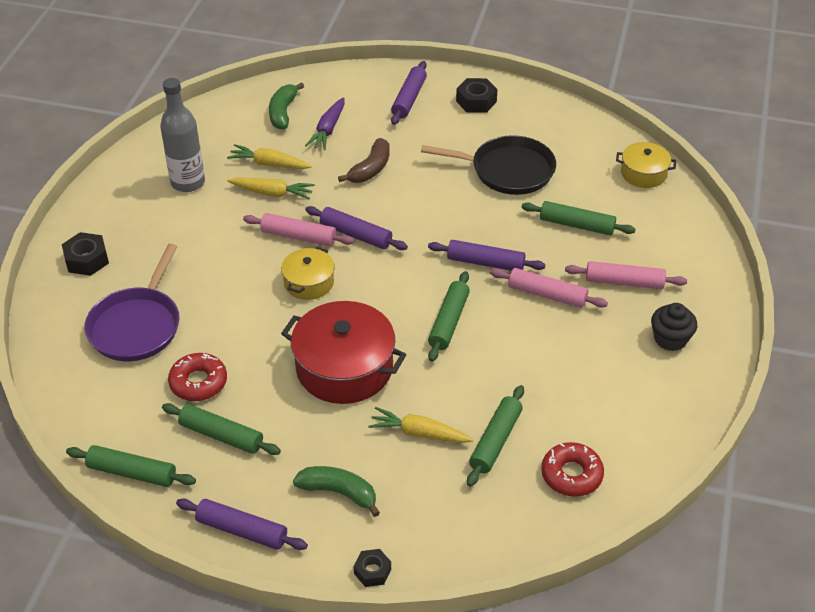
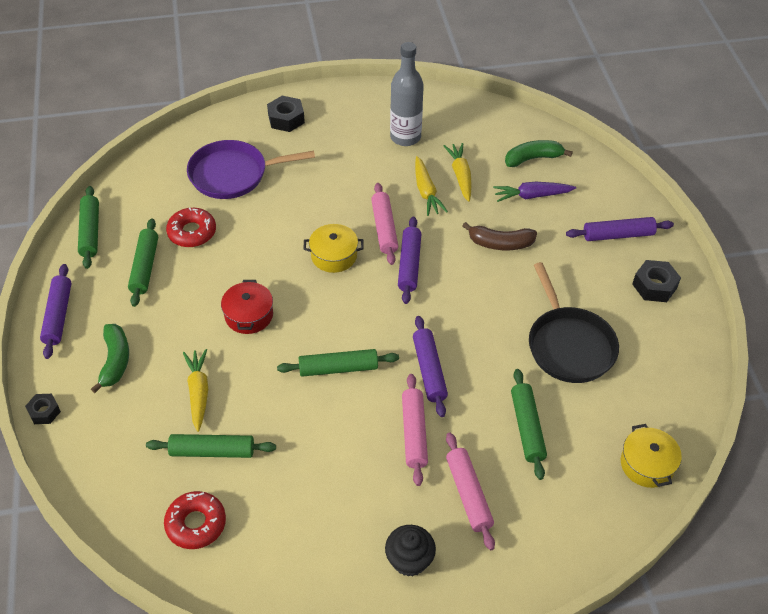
camera: 65 degrees right, 5 degrees up
(344, 368) = (249, 315): red pot -> red pot, size x0.55

